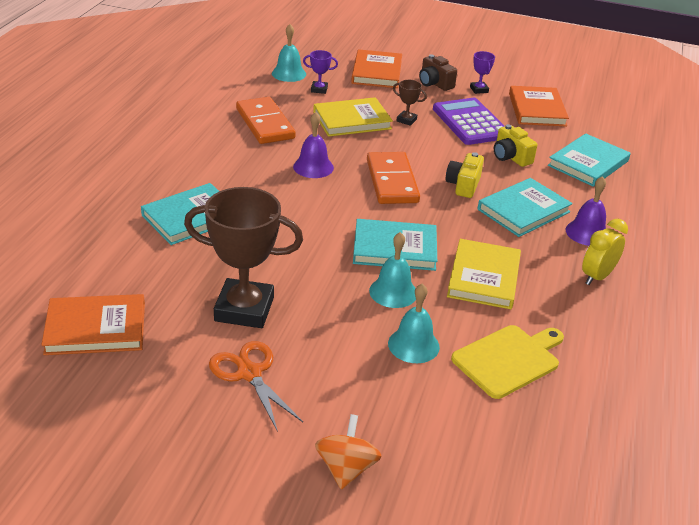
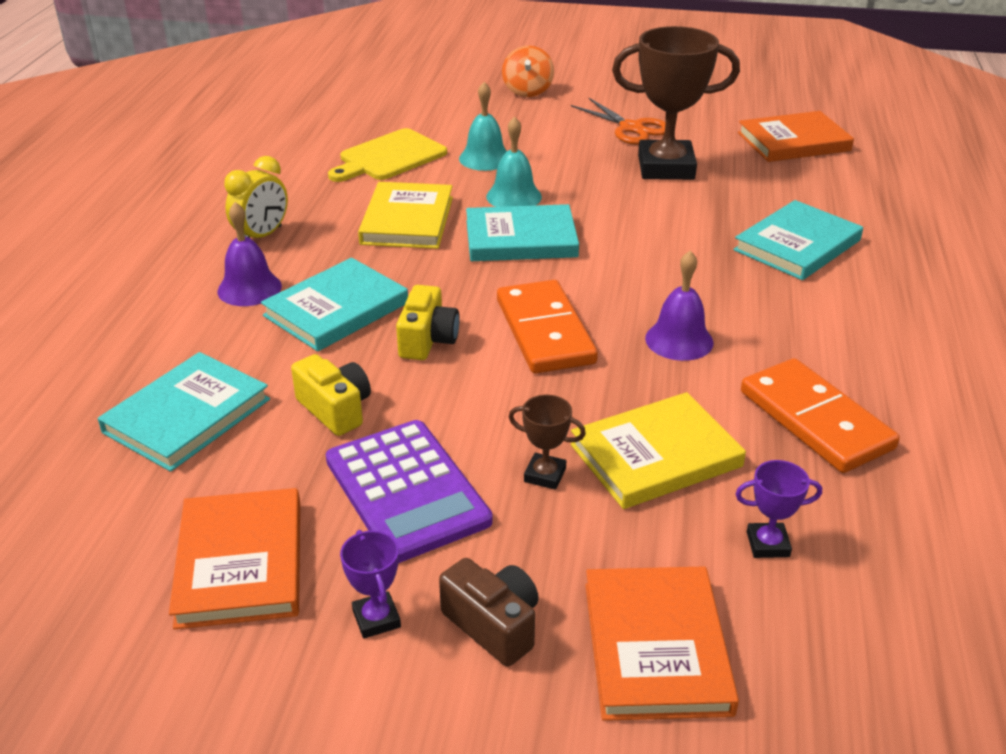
camera: 175 degrees right, 0 degrees up
(289, 73) = (871, 594): turquoise bell -> none

